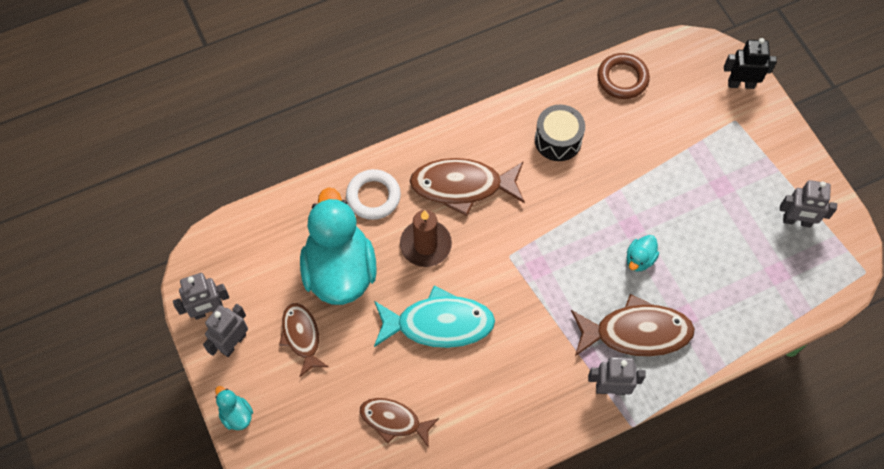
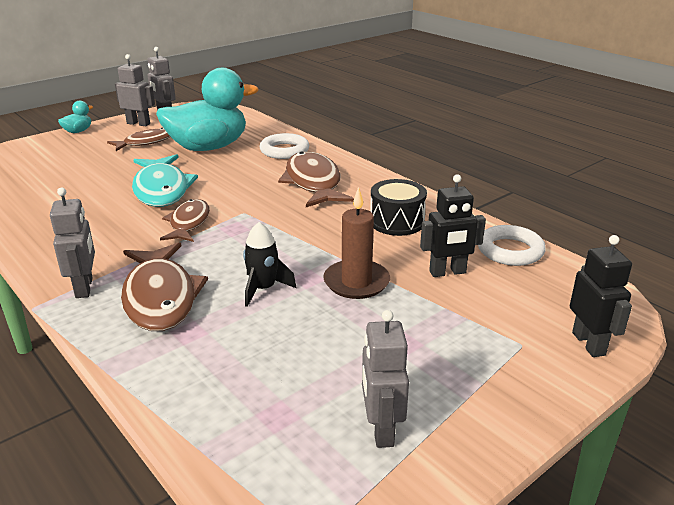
camera: 75 degrees right, 35 degrees down
(393, 420) = (63, 183): brown fish -> brown fish (188, 223)
(425, 245) = (243, 175): brown candle -> brown candle (356, 282)
(622, 78) = (510, 250): brown ring -> white ring
(639, 259) = (263, 289): turquoise duck -> black rocket
(643, 131) = (447, 272): none -> black robot

